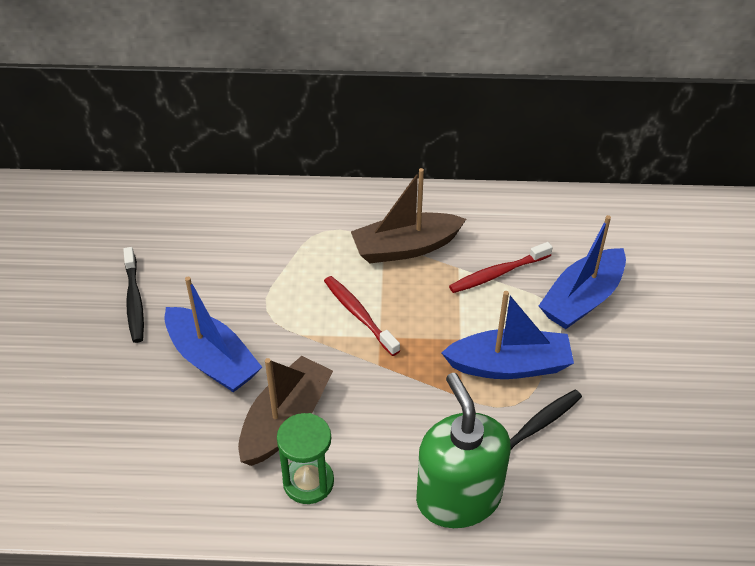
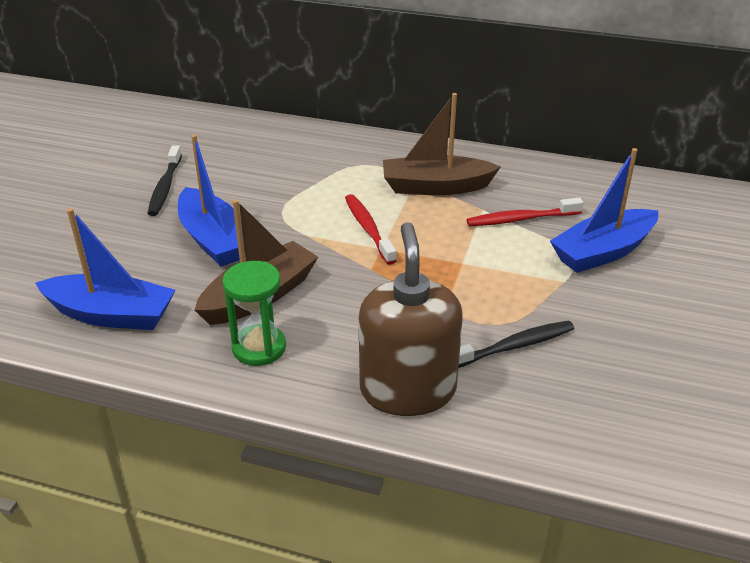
camera: 15 degrees right, 10 degrees down
(458, 497) = (408, 390): green soap dispenser -> brown soap dispenser
(509, 365) = (505, 291): blue boat -> blue boat (111, 314)

